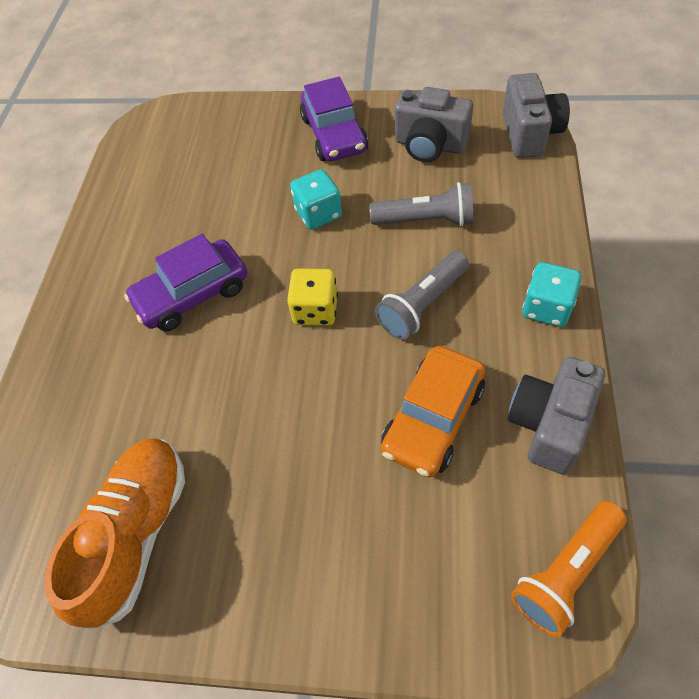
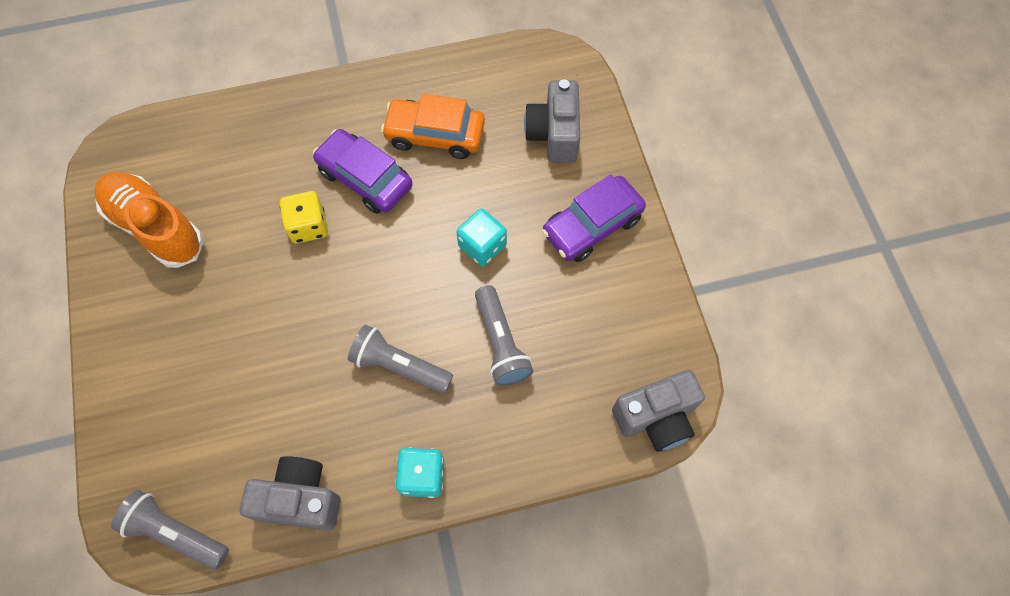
camera: 65 degrees right, 10 degrees up
(136, 533) = (156, 227): orange shoe -> orange shoe turned 135 degrees counterclockwise
(315, 310) = (372, 279): yellow dice -> yellow dice (308, 226)
(430, 145) = (605, 320): grey camera -> grey camera (554, 134)
(433, 419) = (286, 404): orange car -> orange car (435, 135)
(565, 572) = (176, 532): orange flashlight -> grey flashlight

